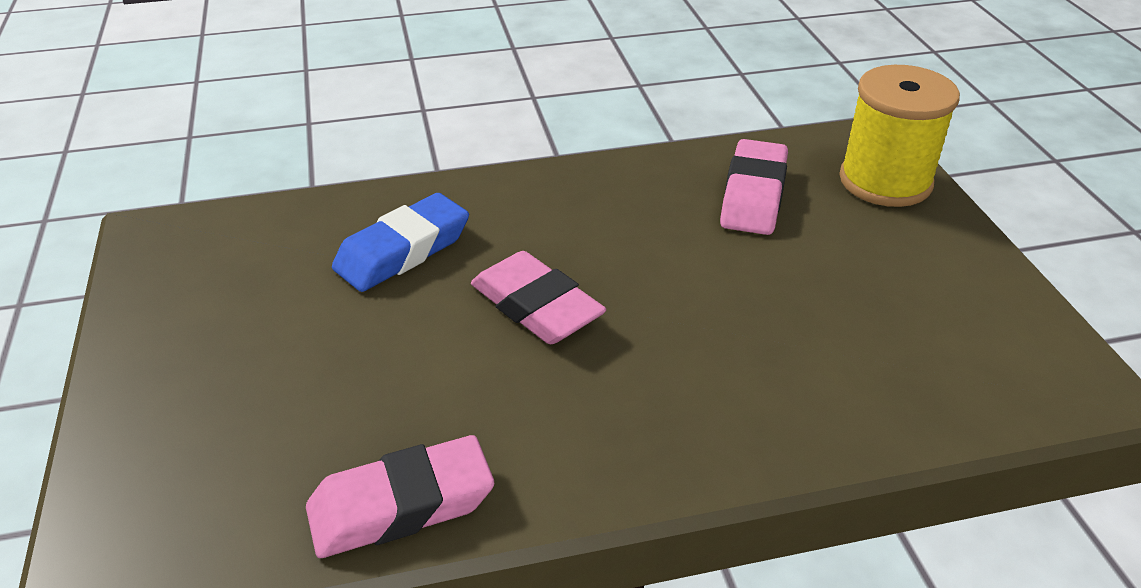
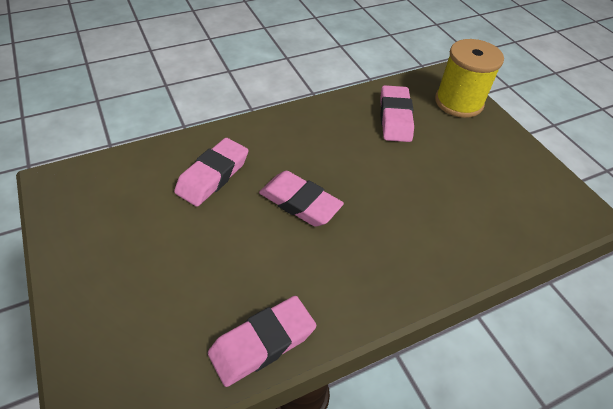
camera: 15 degrees left, 10 degrees up
(402, 251) = (213, 176): blue eraser -> pink eraser

